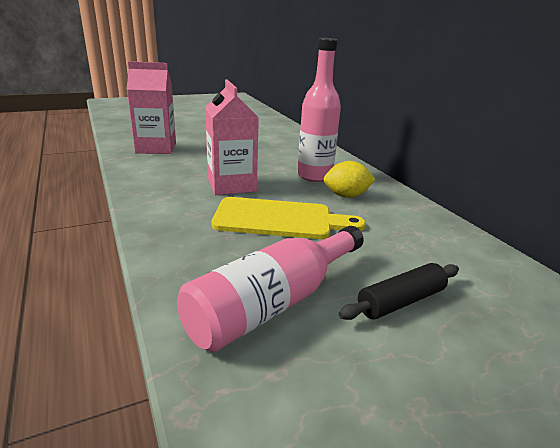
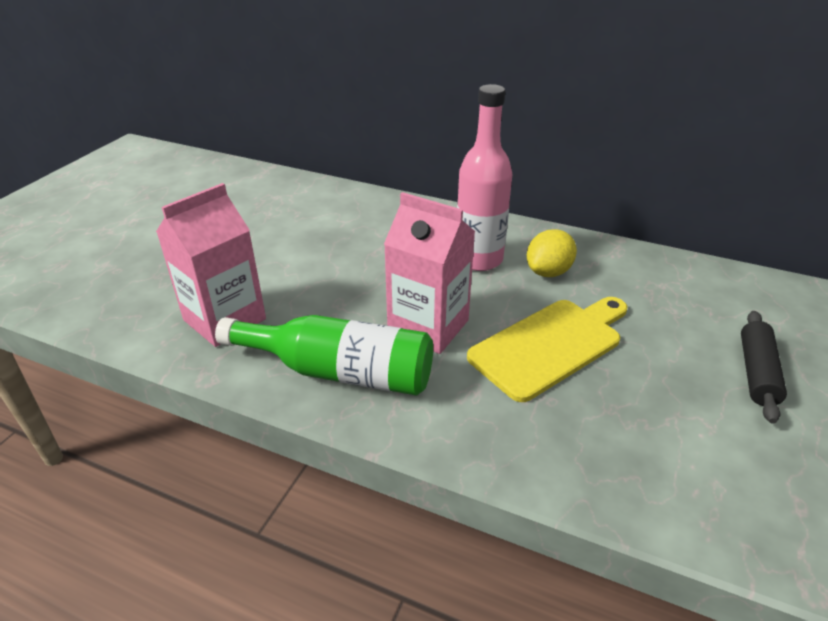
camera: 40 degrees left, 10 degrees up
(160, 180) = (339, 372): none -> green bottle
(273, 303) = (701, 446): pink bottle -> none

